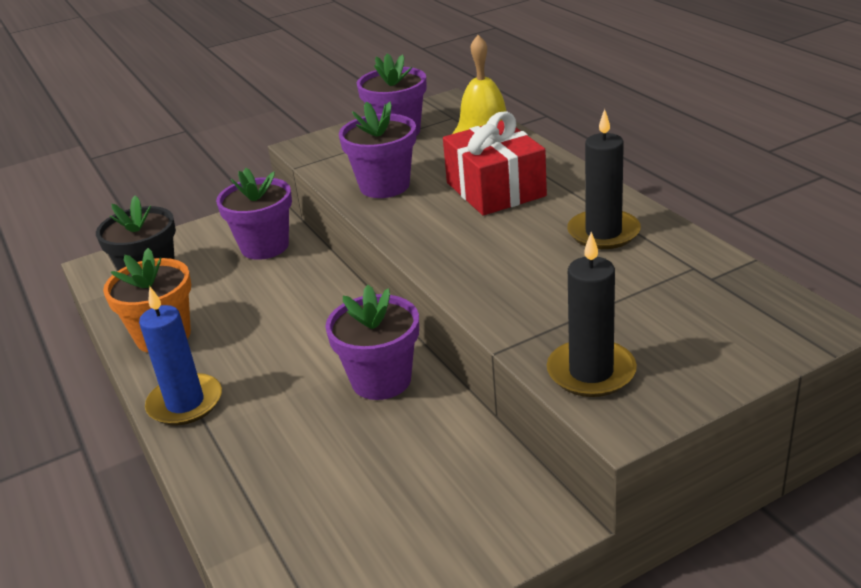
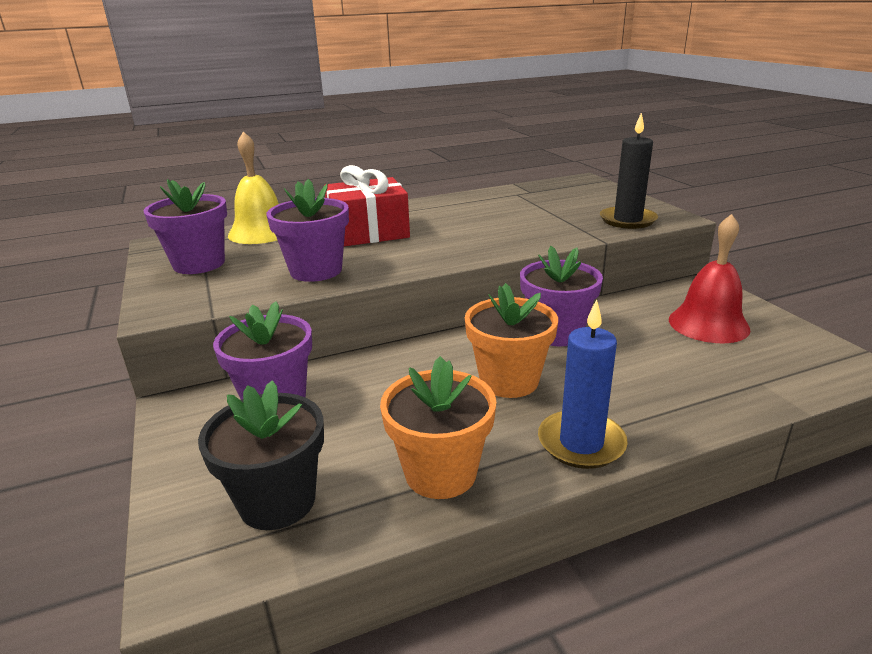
camera: 85 degrees left, 5 degrees down
(285, 356) = (509, 381): none -> orange flower pot
(414, 510) = (708, 324): none -> red bell
(603, 233) = (462, 208): black candle -> none

